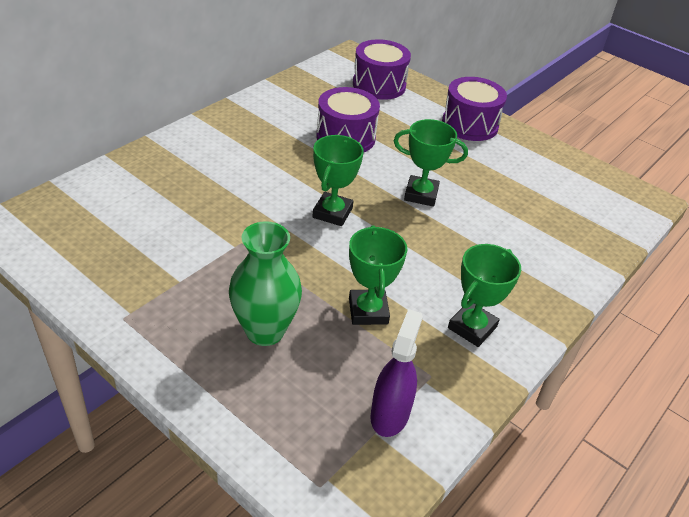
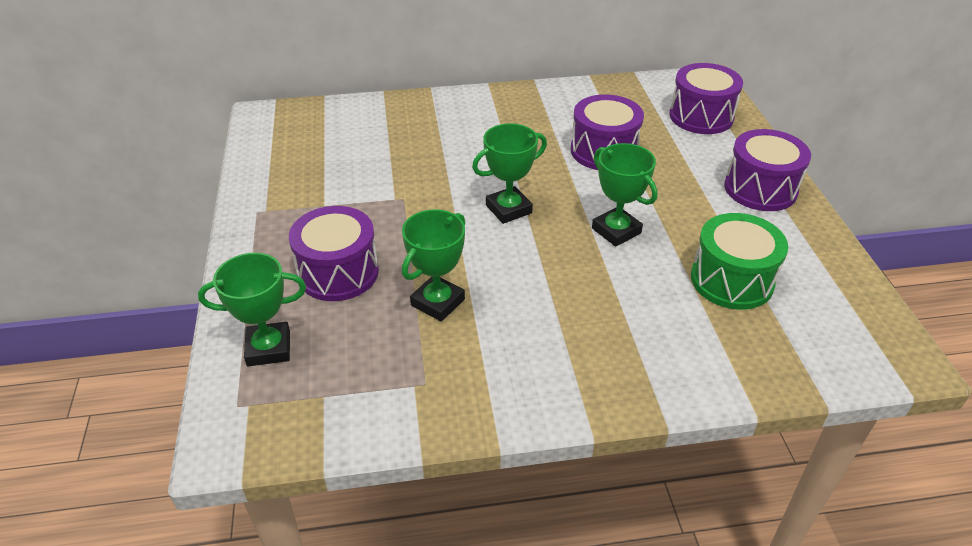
camera: 45 degrees right, 0 degrees up
(265, 331) = (338, 272): green vase -> purple drum
(390, 414) = (352, 390): purple spray bottle -> none
(472, 327) = (514, 367): green trophy -> green trophy (268, 348)
(521, 196) = (731, 280): none -> green drum

